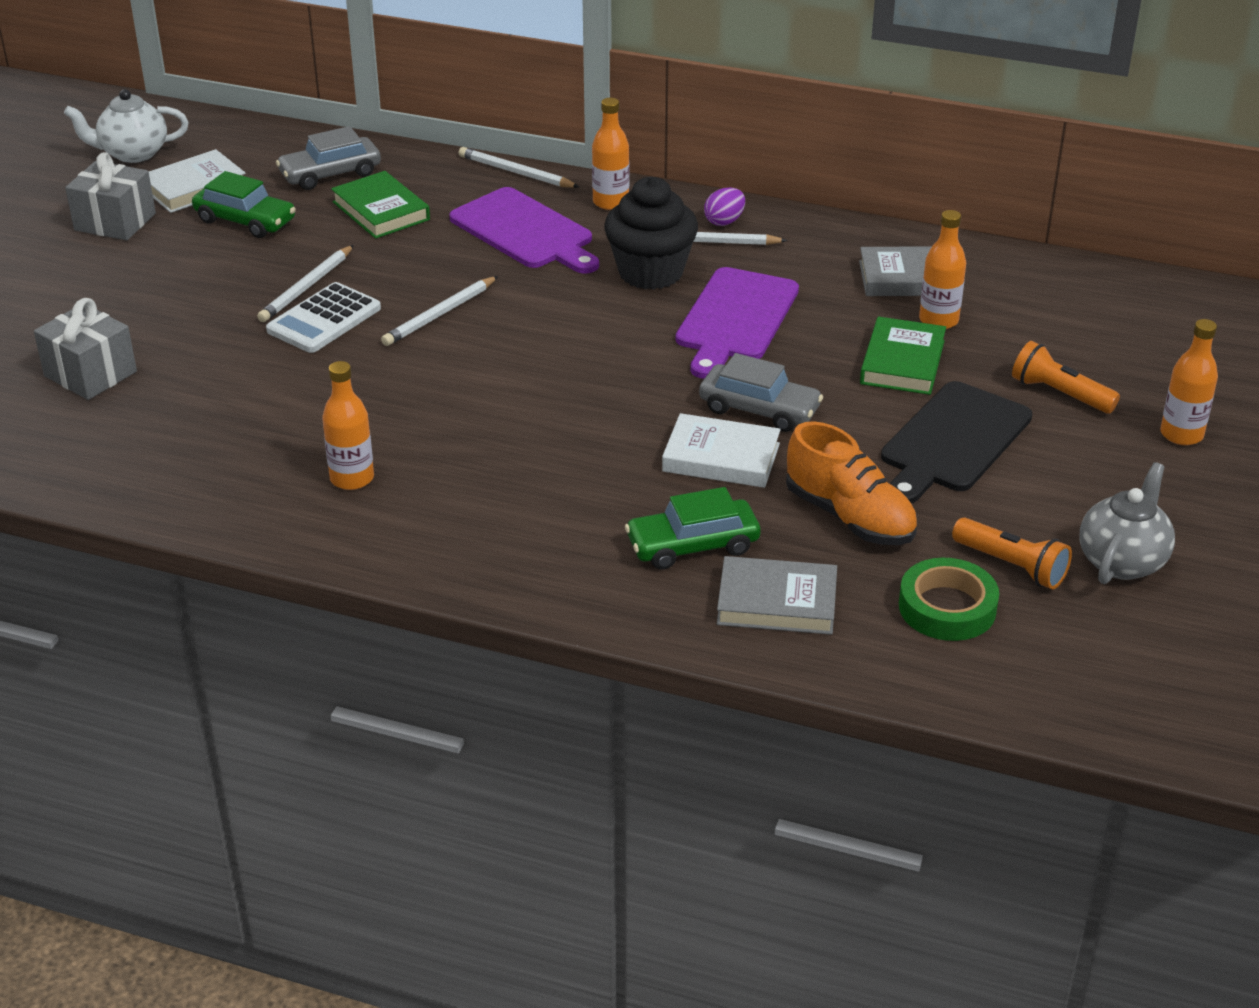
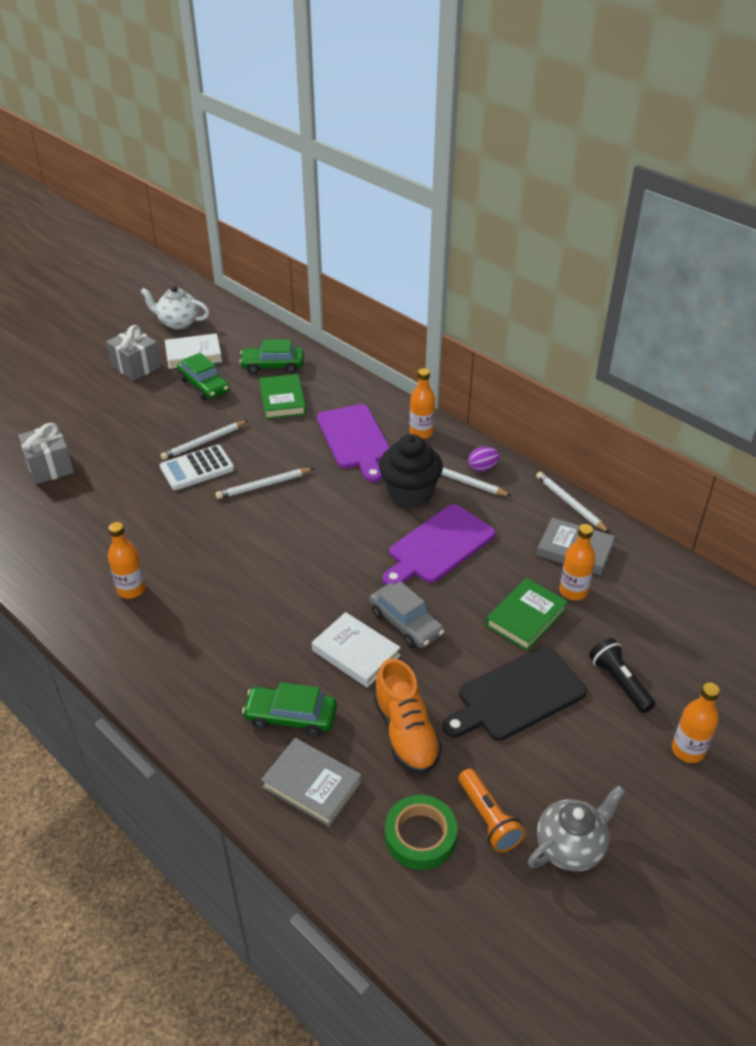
camera: 25 degrees right, 5 degrees up
(330, 174) = (273, 366): grey car -> green car
(516, 172) = (379, 394): white pencil -> white pencil (570, 504)
(1059, 394) = (619, 682): orange flashlight -> black flashlight

